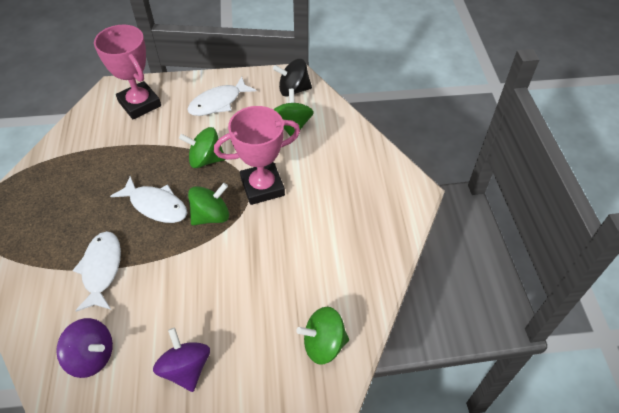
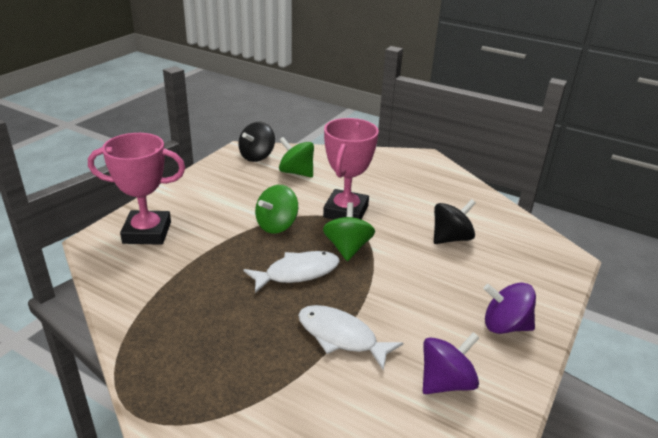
camera: 55 degrees left, 20 degrees down
(218, 102) = (216, 193): white fish -> none
(285, 275) = (451, 238): none -> black spinning top
(323, 344) = (531, 248): green spinning top -> none

